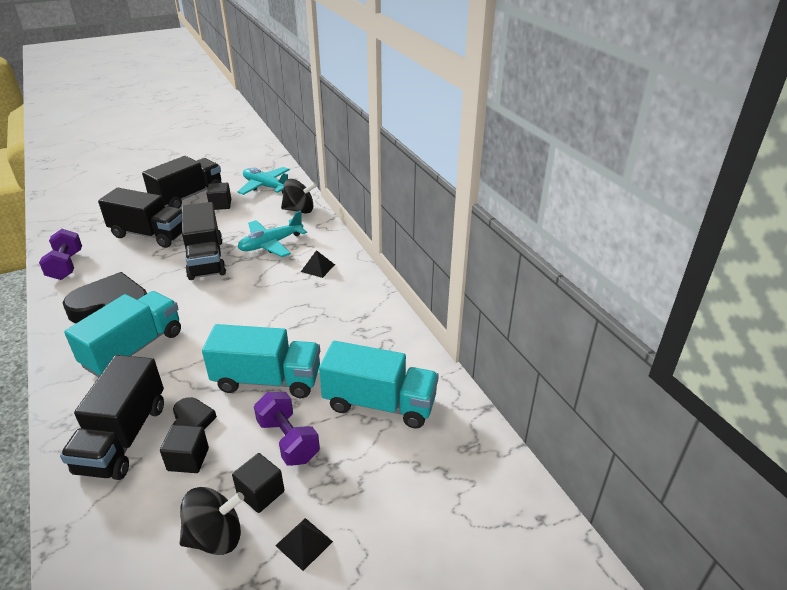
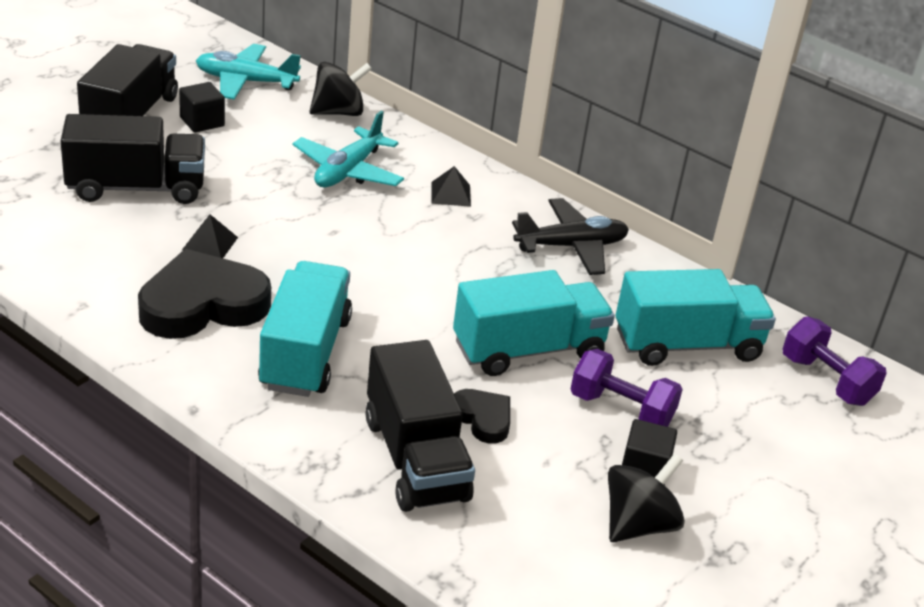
camera: 30 degrees left, 0 degrees up
(66, 266) = (50, 260): purple dumbbell -> purple dumbbell (826, 380)
(188, 459) = (524, 459): black cube -> none
(206, 259) = (272, 210): black truck -> none
(304, 543) = (736, 503): black pyramid -> black pyramid (210, 243)
(362, 316) = (571, 246): none -> black plane

